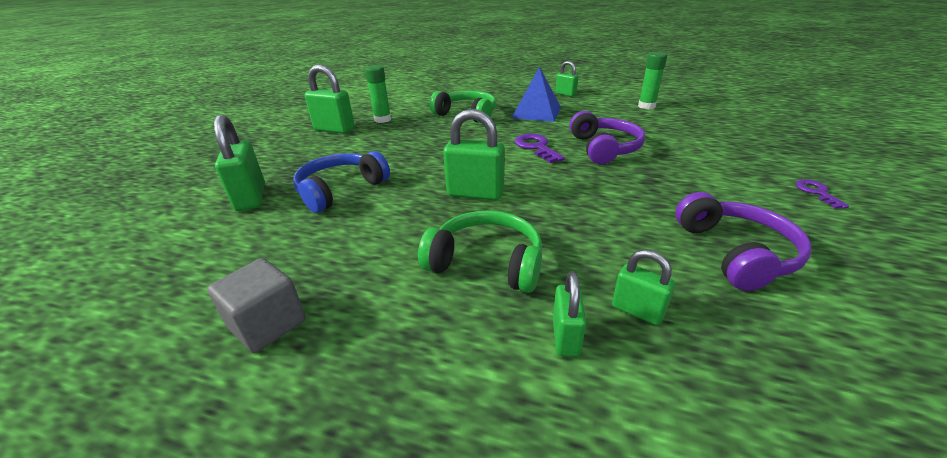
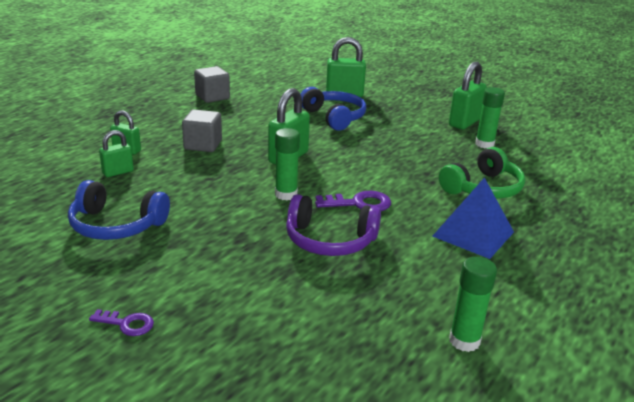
camera: 105 degrees right, 5 degrees down
(486, 262) = (203, 145): green headphones -> grey cube
(556, 178) = (286, 194): none -> green glue stick
(565, 94) = (557, 284): green padlock -> none
(735, 252) = (116, 225): purple headphones -> blue headphones

